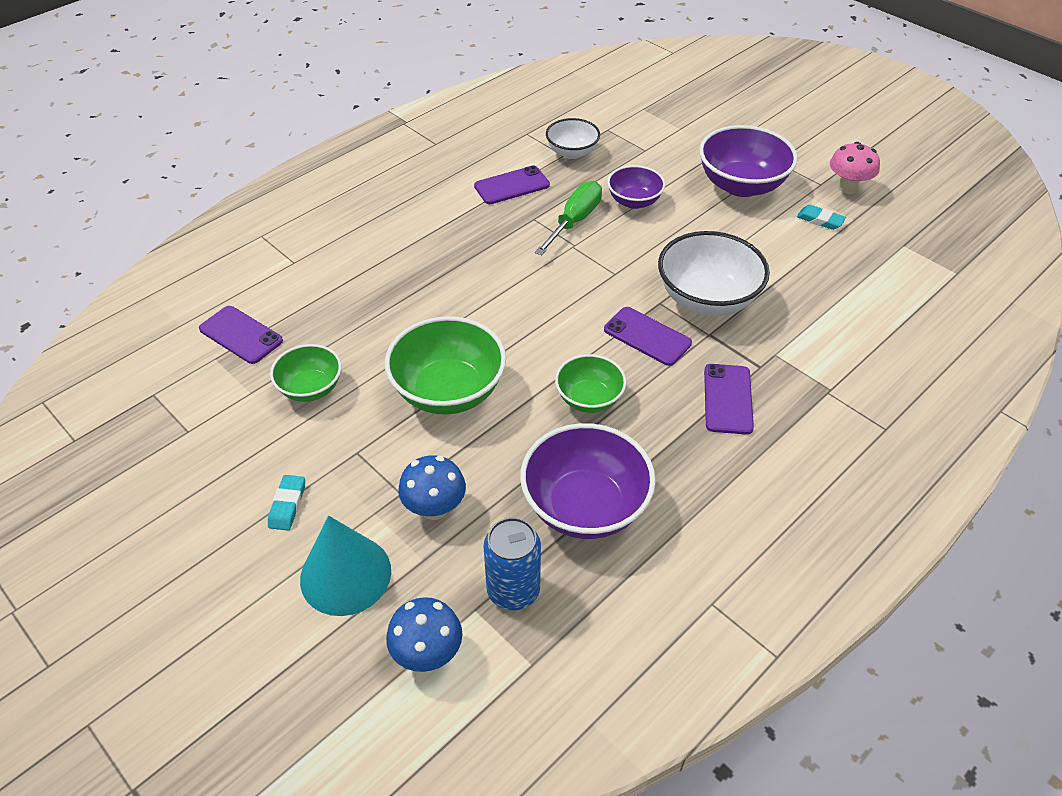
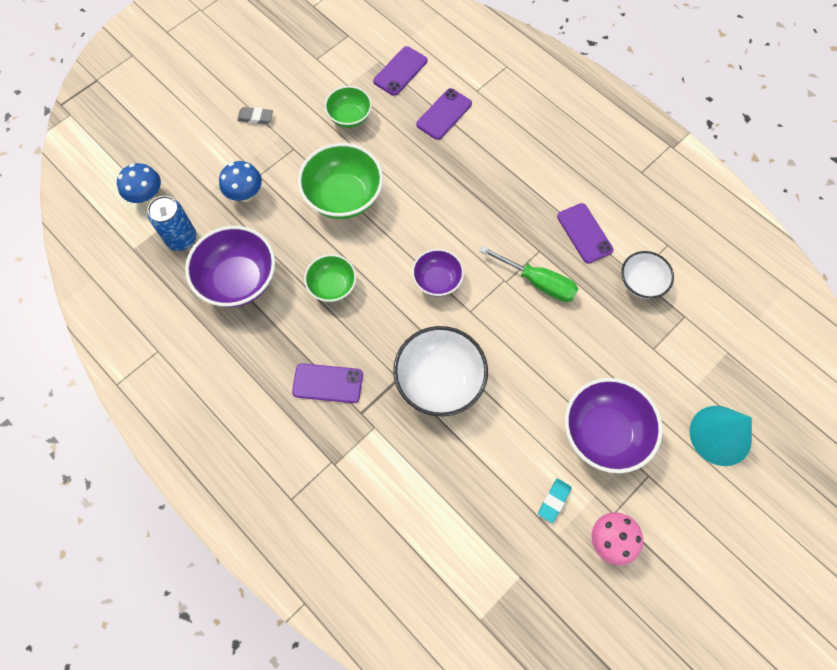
camera: 90 degrees right, 20 degrees up
(287, 505) = (255, 117): turquoise eraser -> grey eraser
(345, 574) = (203, 152): turquoise cone -> turquoise cone (720, 435)
(634, 201) = (570, 333): purple bowl -> purple bowl (437, 281)
(647, 336) = (396, 331): purple phone -> purple phone (444, 114)

